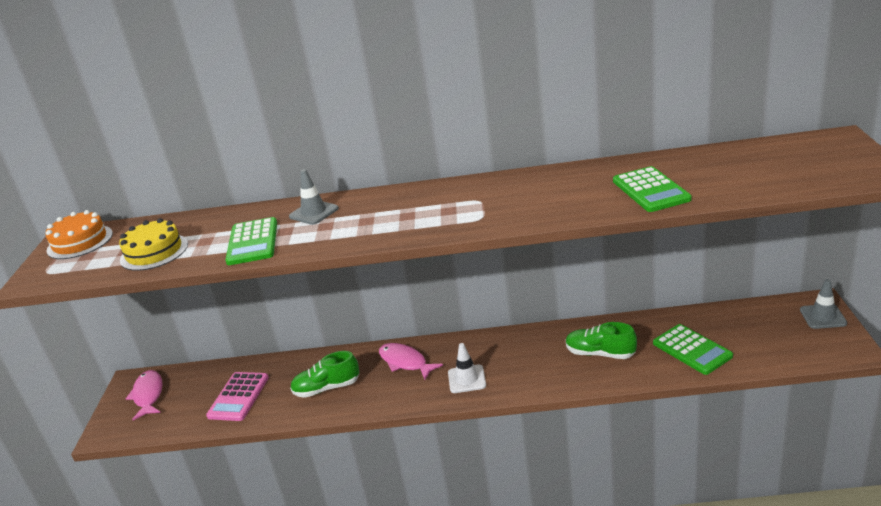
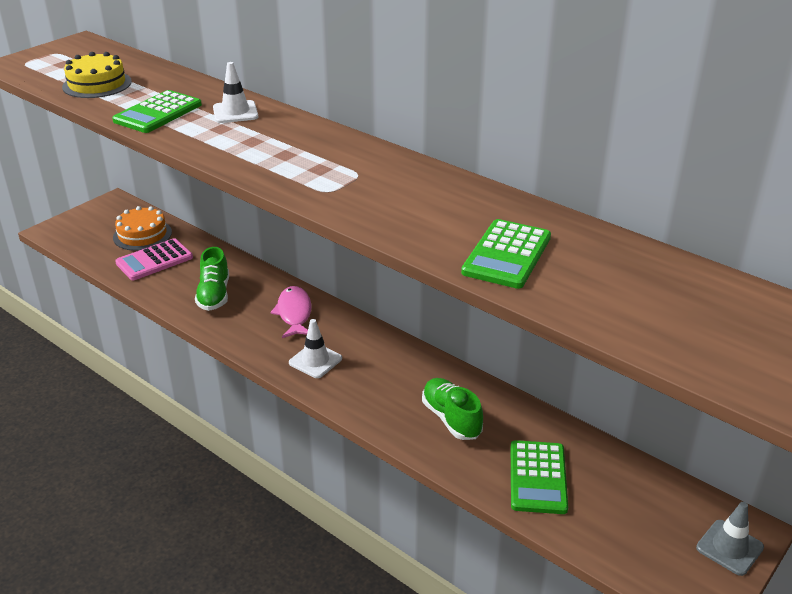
camera: 35 degrees right, 5 degrees up
(80, 242) = (78, 50): orange cake -> orange cake (142, 235)
(148, 395) = (109, 220): pink fish -> none
(314, 212) = (235, 112): grey traffic cone -> white traffic cone
(327, 388) = (214, 295): green shoe -> green shoe turned 120 degrees counterclockwise

